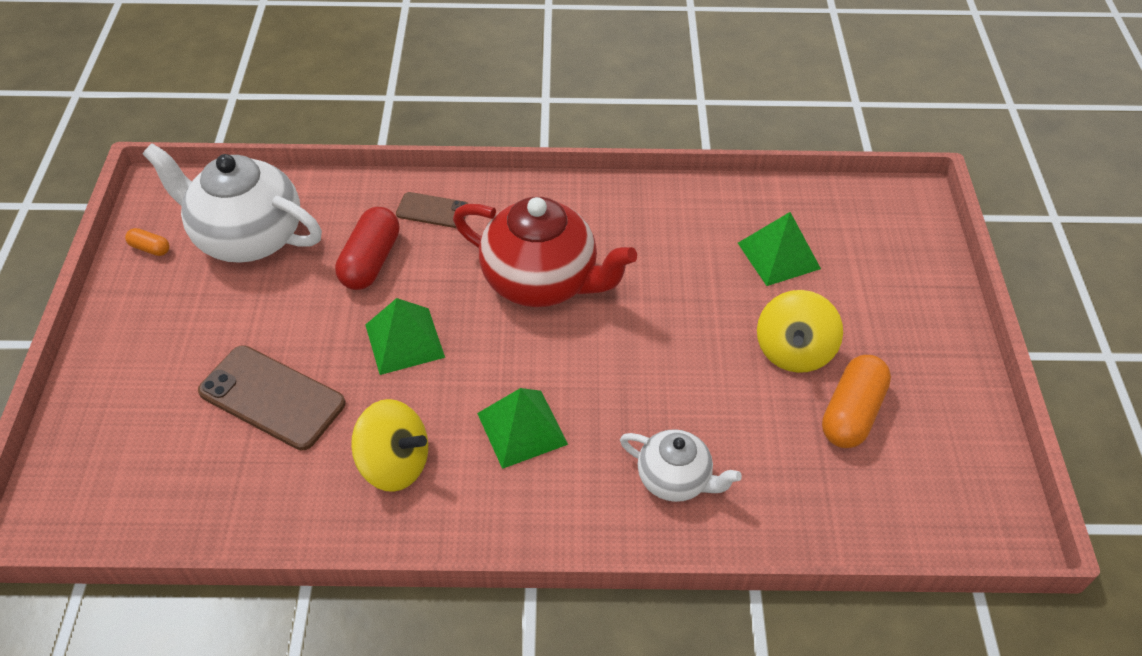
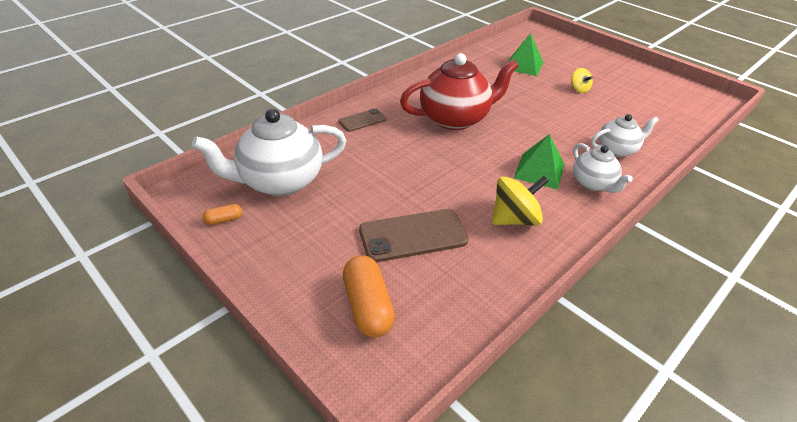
camera: 45 degrees left, 10 degrees down
(370, 261) = (365, 154): red capsule -> none
(404, 340) = (436, 173): green pyramid -> none
(557, 496) = (593, 183): none -> white teapot
(793, 351) = (579, 89): yellow spinning top -> yellow spinning top, size x0.57
(851, 413) = (626, 96): orange capsule -> orange capsule (367, 306)

